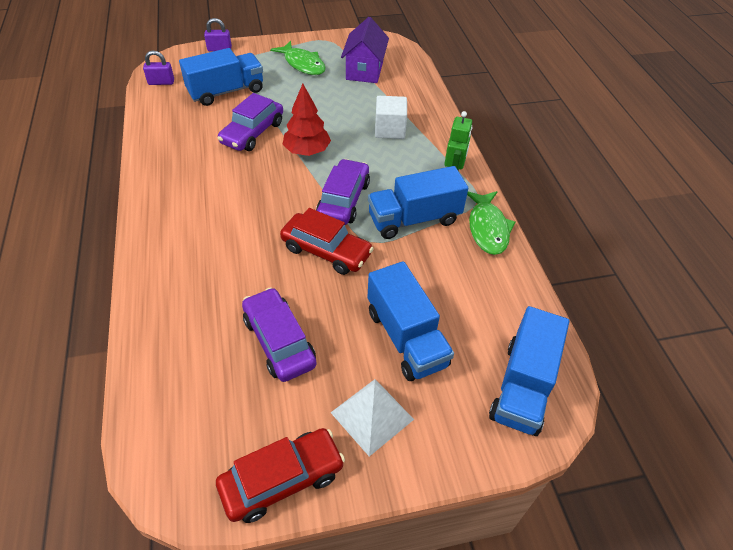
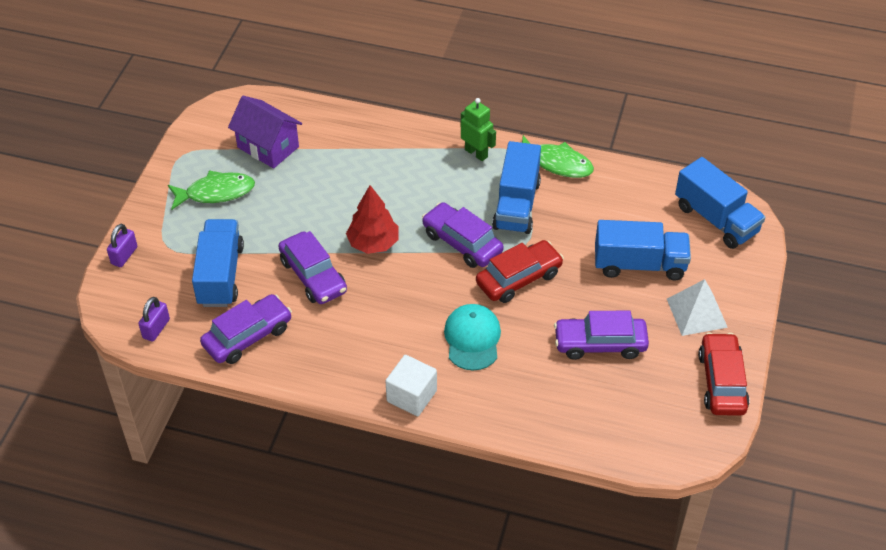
camera: 60 degrees left, 0 degrees up
(174, 123) = (247, 336): none -> purple car
(236, 244) = (472, 339): none -> turquoise cap
(390, 129) = (383, 169): white cube -> white cube (411, 396)

